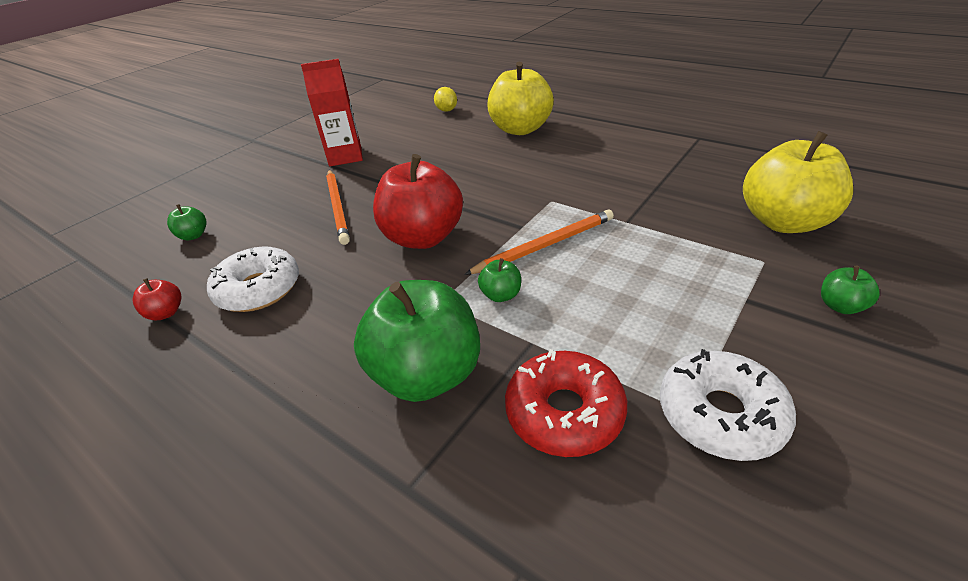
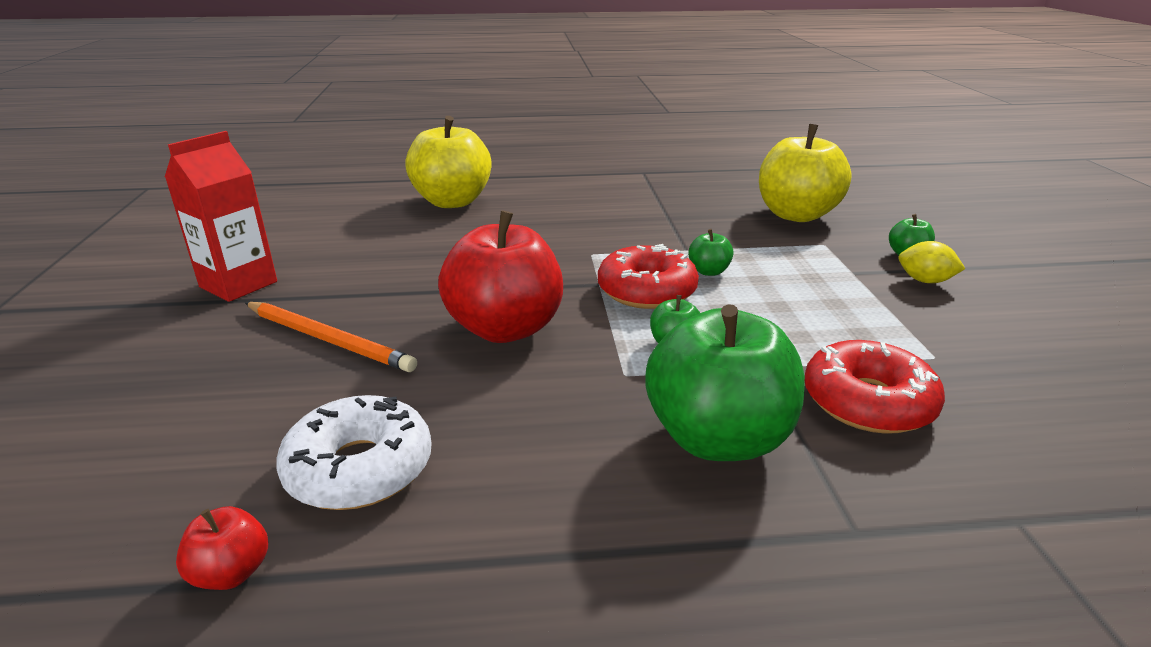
camera: 45 degrees left, 10 degrees down
(193, 235) = (98, 463): green apple -> green apple (709, 271)
(446, 110) = (319, 203): yellow lemon -> yellow lemon (925, 281)
(544, 245) = (646, 291): orange pencil -> red donut
(720, 414) = (952, 349): white donut -> none

